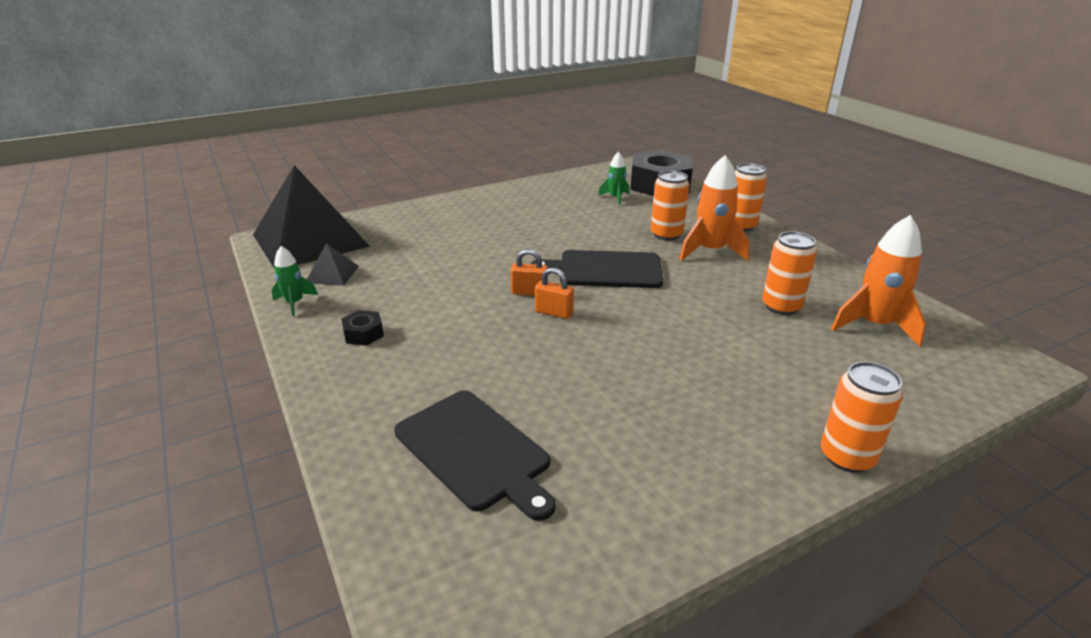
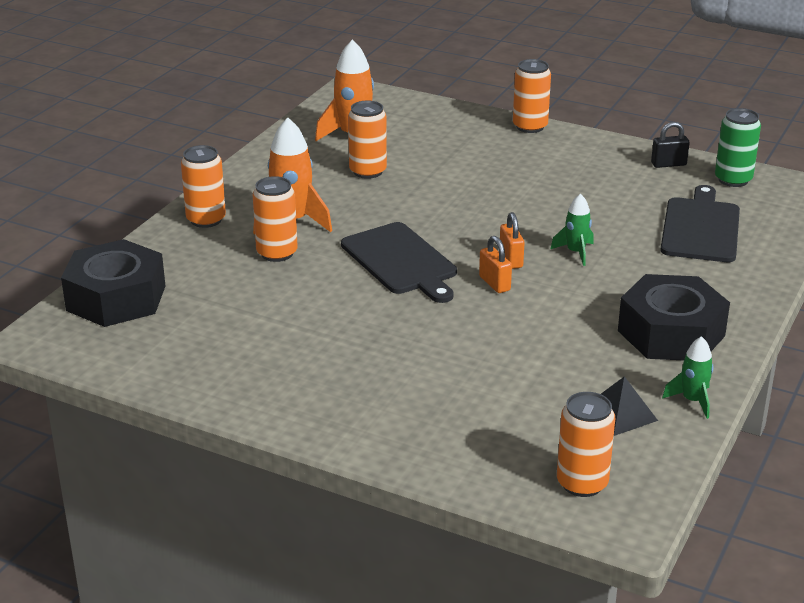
camera: 125 degrees left, 0 degrees up
(310, 240) = (582, 483): black pyramid -> orange can
(363, 334) = (671, 333): black nut -> black nut, size x2.36
(547, 567) = (733, 180): none -> green can
(615, 198) = (197, 315): green rocket -> green rocket (575, 252)
(645, 527) = (668, 164): none -> black padlock

